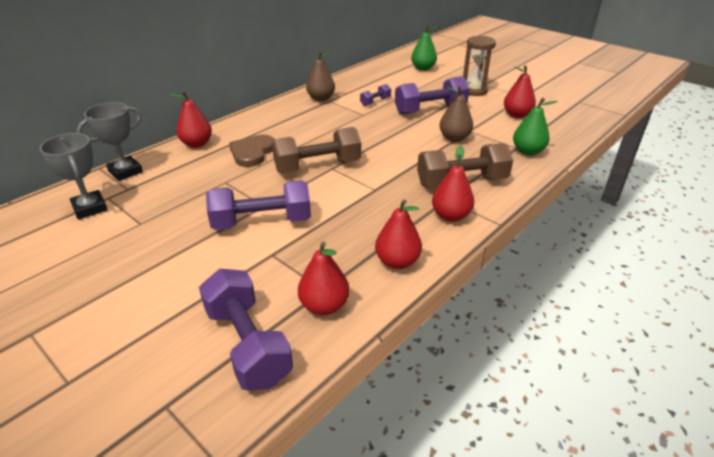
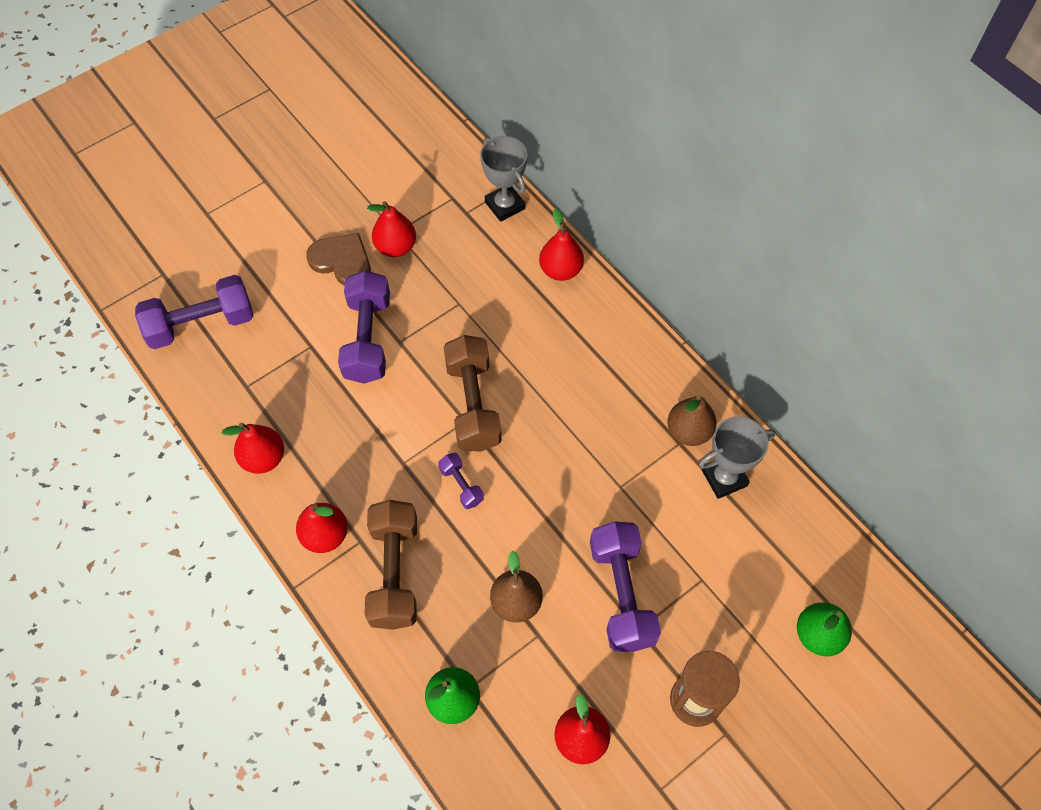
camera: 100 degrees right, 25 degrees up
(90, 208) = (435, 186): grey trophy -> grey trophy (724, 478)
(252, 152) = (525, 332): brown heart -> brown heart (342, 261)
(324, 306) = (224, 384): red pear -> red pear (396, 247)
(375, 102) = (666, 513): purple dumbbell -> purple dumbbell (461, 485)

